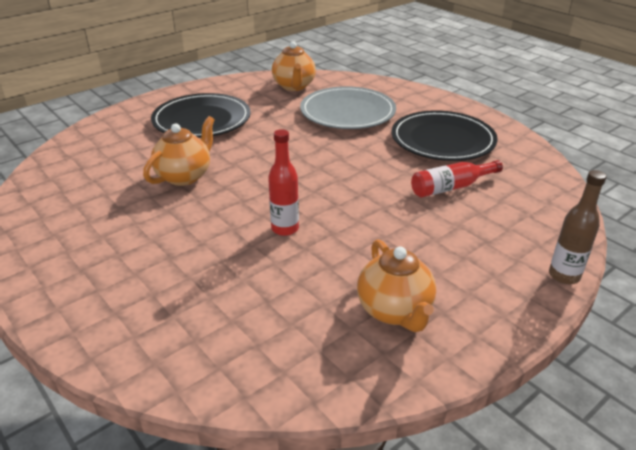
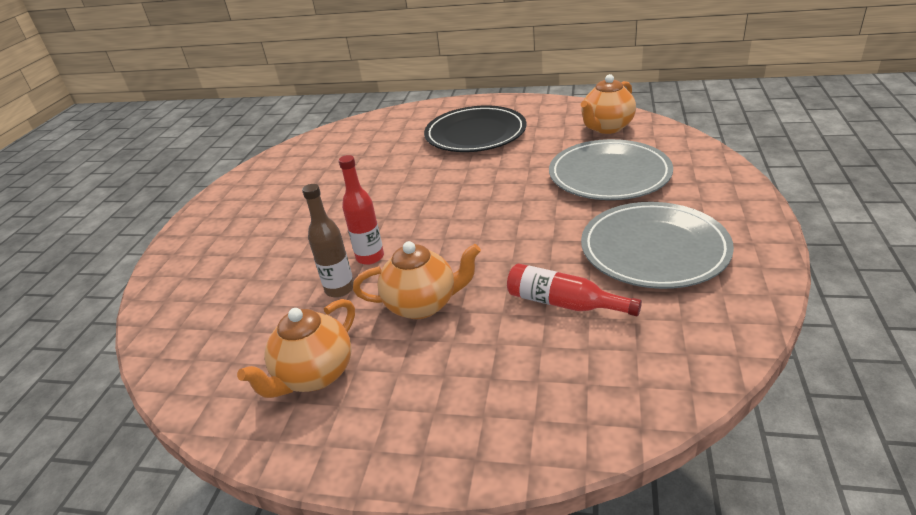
camera: 55 degrees right, 0 degrees up
(184, 176) = (386, 178): orange teapot -> orange teapot (422, 305)
(442, 140) = (654, 249): black plate -> grey plate
(564, 276) = (494, 467): brown bottle -> brown bottle (340, 289)

